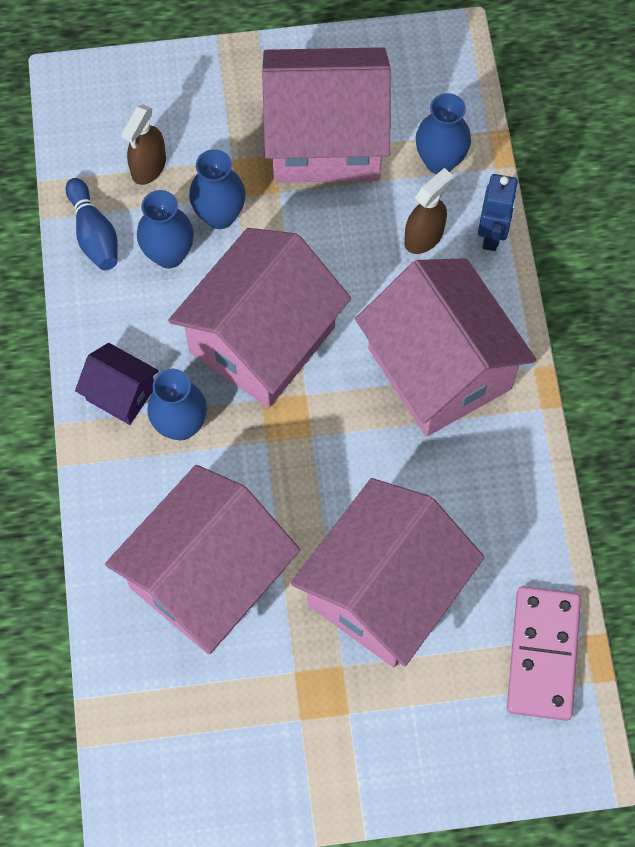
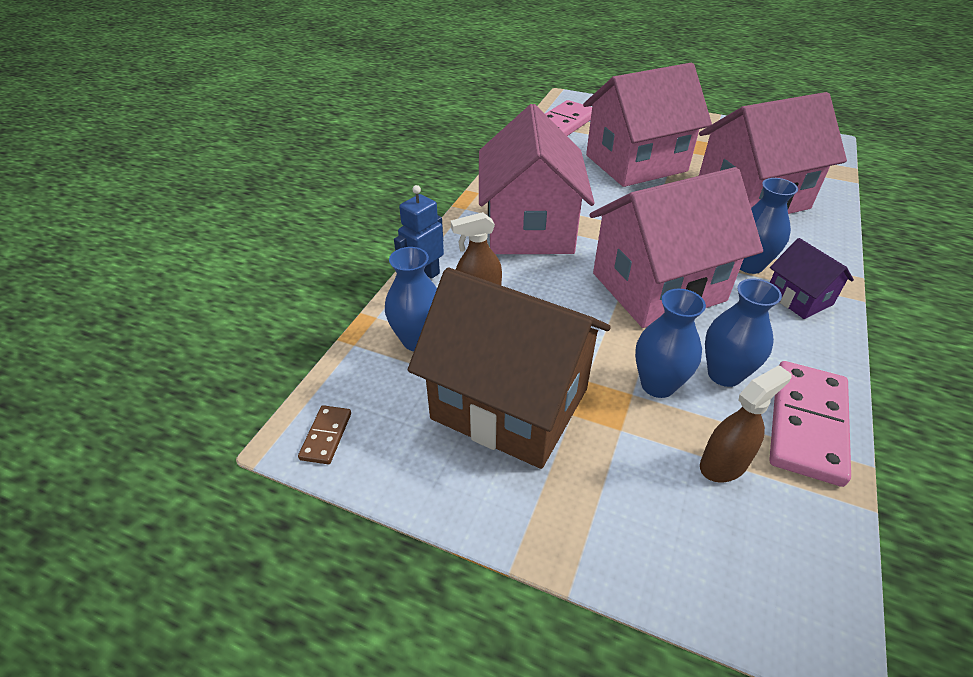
camera: 150 degrees left, 25 degrees down
(94, 234) = (806, 424): blue bowling pin -> pink domino
(325, 140) = (510, 404): pink house -> brown house
(437, 50) = (326, 436): none -> brown domino

